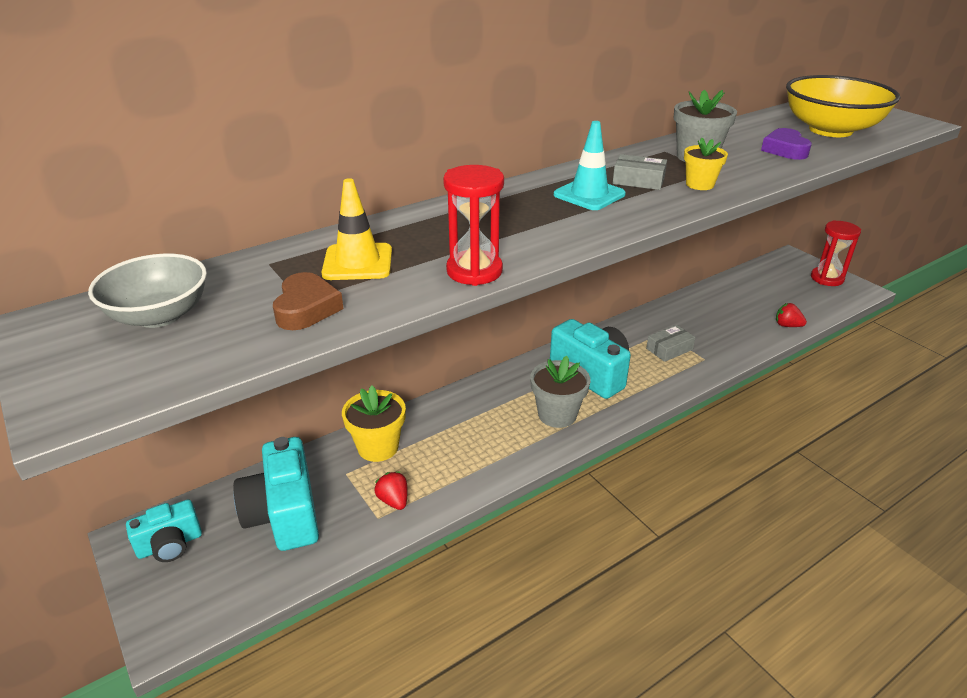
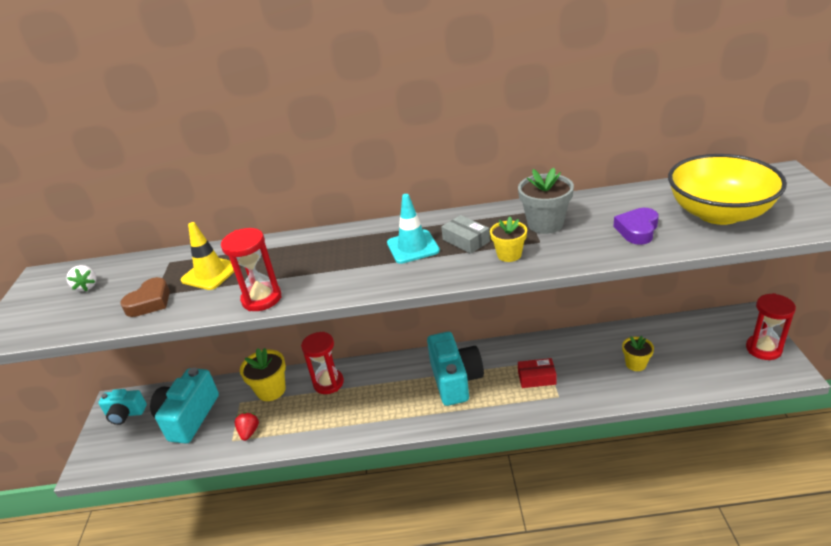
camera: 35 degrees right, 0 degrees up
(159, 315) = (87, 286): grey bowl -> white strawberry
(448, 418) = (328, 383): none -> red hourglass
(557, 414) = (400, 406): grey flower pot -> none
(669, 349) = (536, 378): grey box -> red box
(743, 314) = (635, 364): none -> yellow flower pot
(787, 325) = (668, 387): red strawberry -> none

